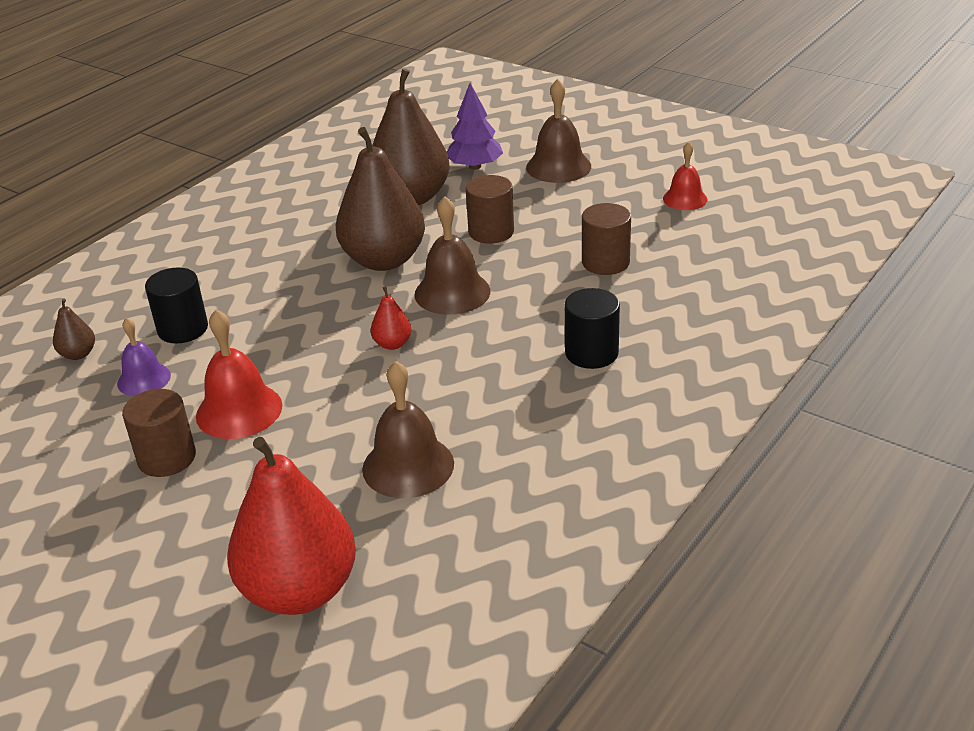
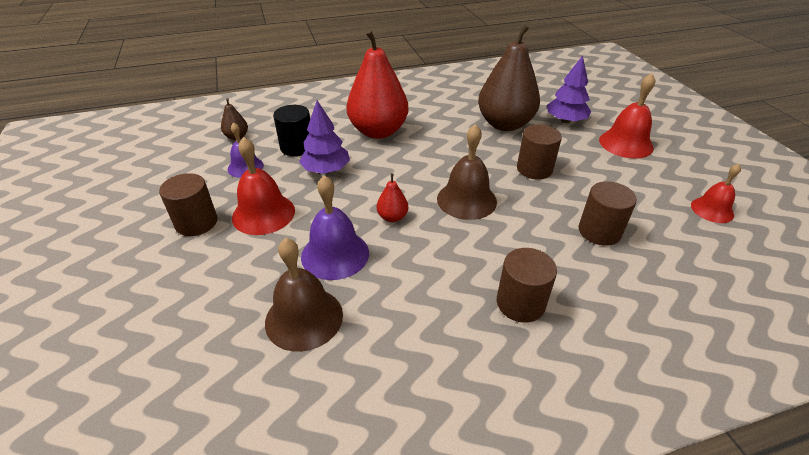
camera: 35 degrees right, 5 degrees up
(256, 336) = (326, 170): none -> purple tree
(299, 590) = (137, 374): red pear -> red pear (378, 131)
(372, 404) = (335, 254): none -> purple bell
(384, 260) = (447, 157): brown pear -> none
(558, 166) = (626, 143): brown bell -> red bell
(591, 353) = (520, 303): black cylinder -> brown cylinder

